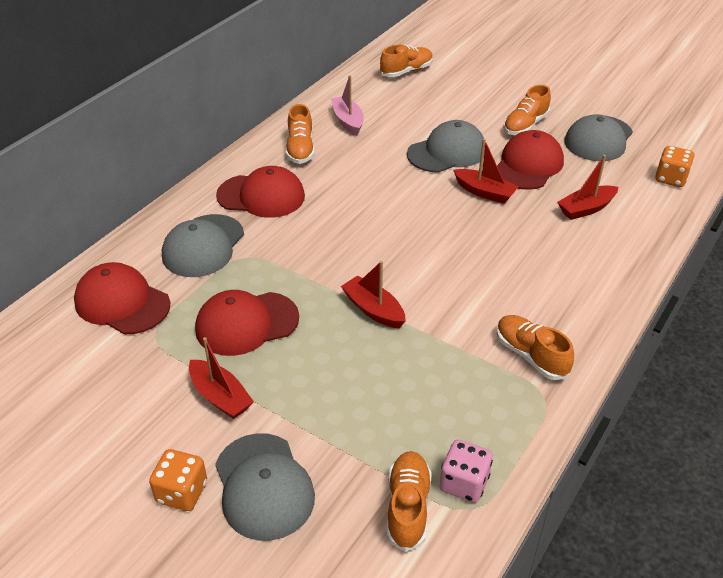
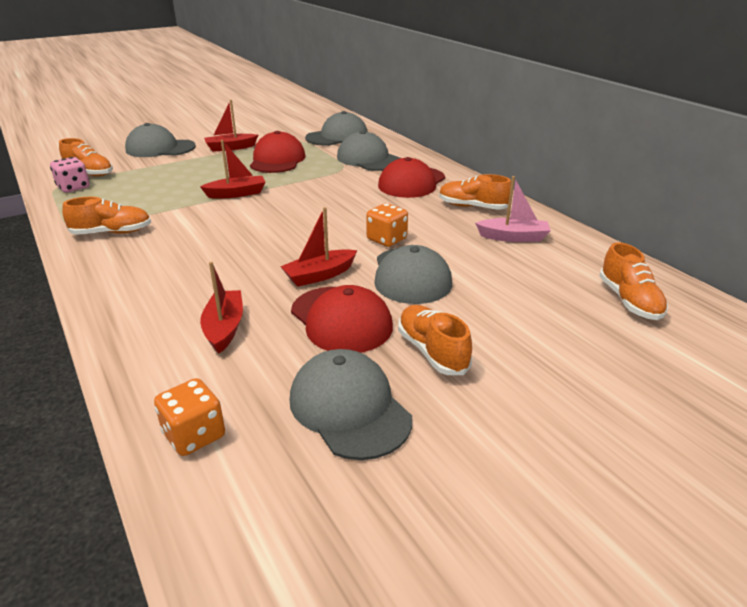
camera: 115 degrees right, 10 degrees down
(122, 303) = (337, 137): red cap -> grey cap
(182, 492) = (186, 135): orange dice -> orange dice (386, 239)

